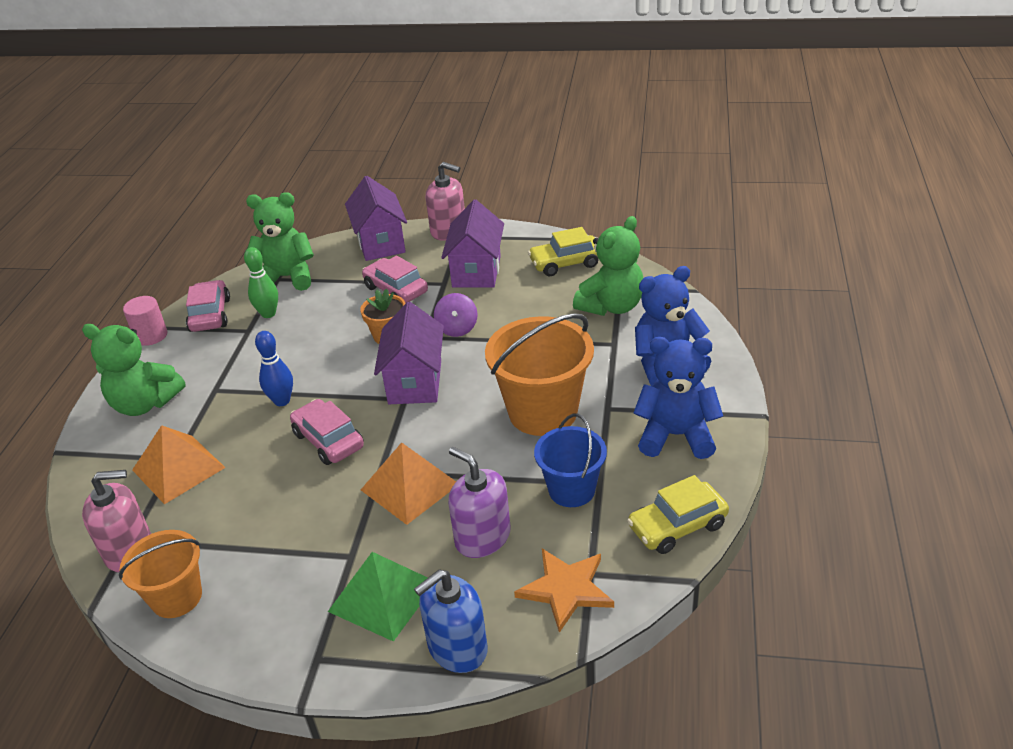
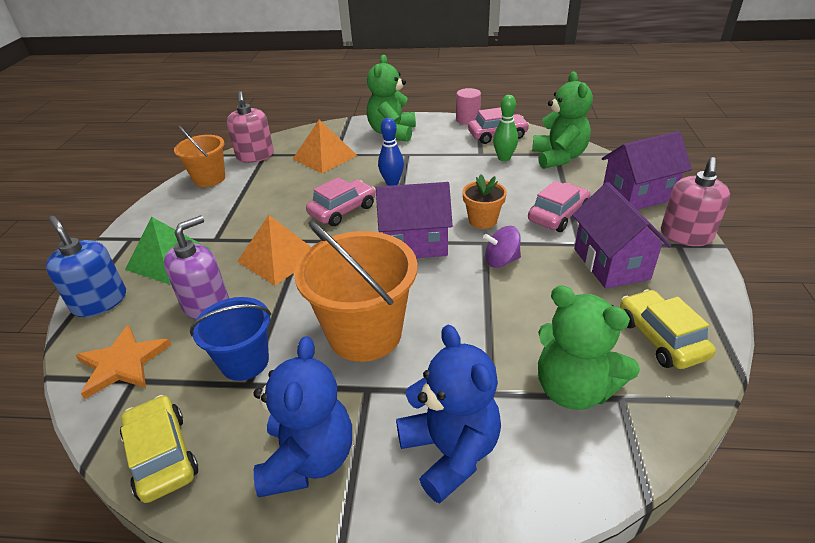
camera: 85 degrees right, 0 degrees up
(476, 271) = (611, 264): purple house -> purple house turned 75 degrees clockwise

